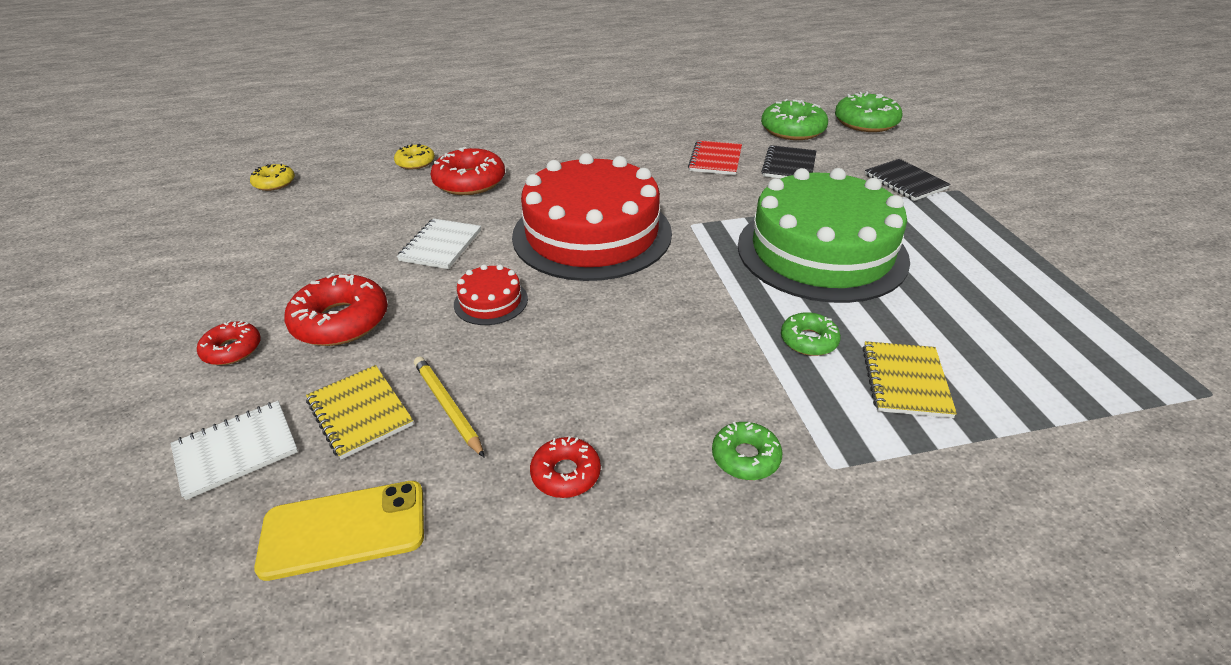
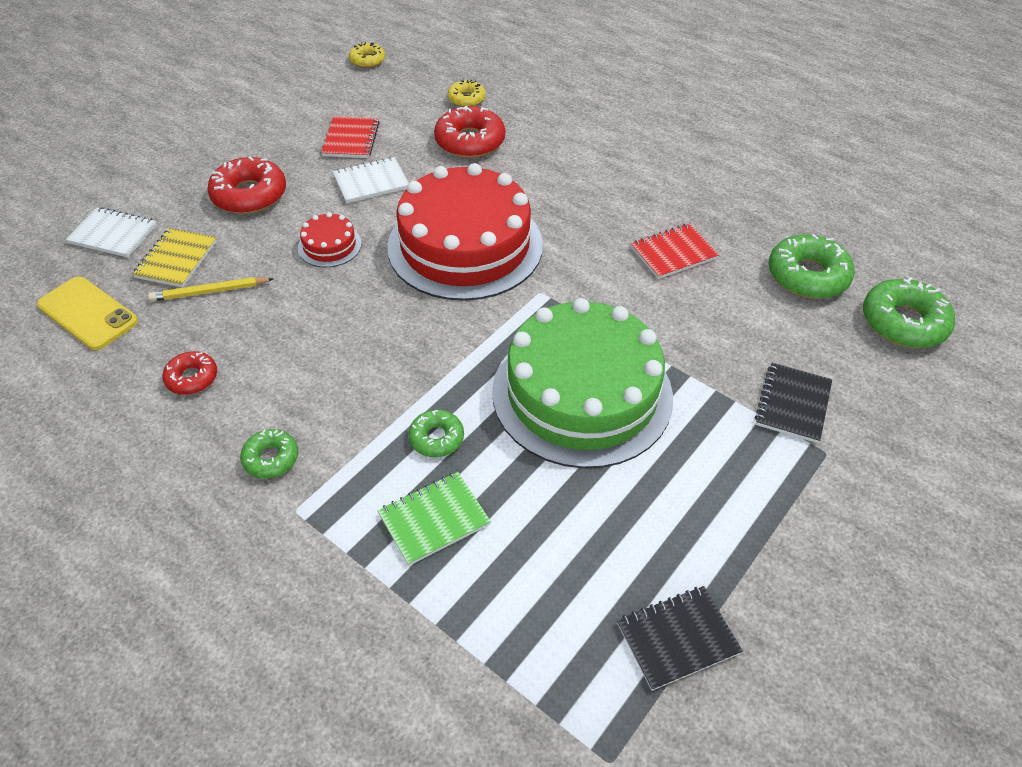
camera: 50 degrees right, 10 degrees up
(232, 350) = (187, 173): red donut -> none
(365, 233) = (351, 139): none -> red notebook
(447, 407) = (210, 292): yellow pencil -> yellow pencil turned 120 degrees counterclockwise
(789, 166) = (723, 306): black notebook -> black notebook (677, 638)
(905, 381) = (434, 519): yellow notebook -> green notebook

